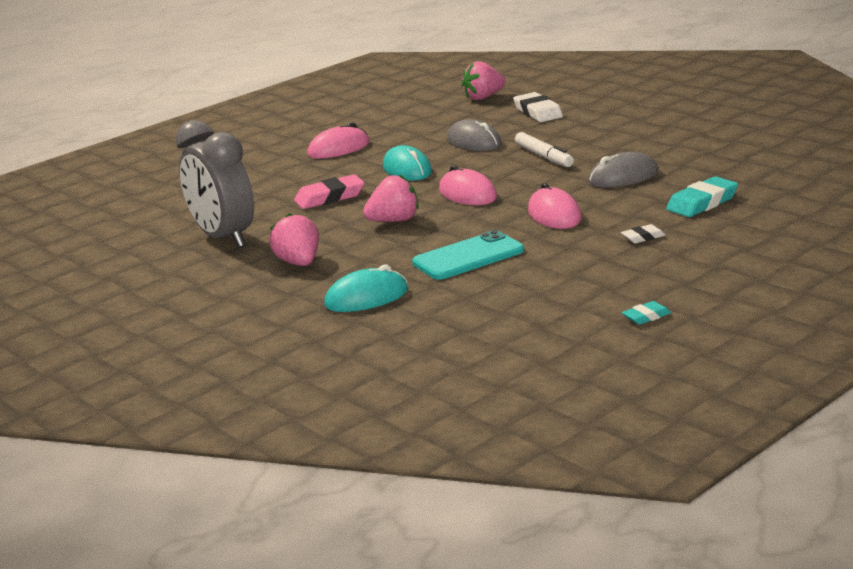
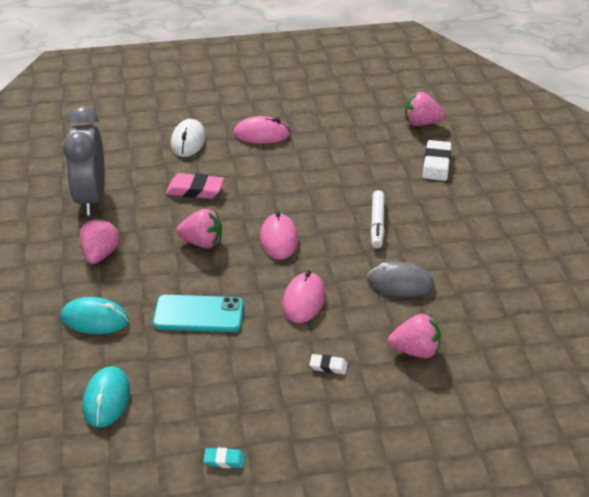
camera: 30 degrees right, 15 degrees up
(268, 175) = (188, 141): none -> white mouse
(407, 170) = (275, 186): turquoise mouse -> turquoise mouse (106, 399)
(474, 142) = (352, 177): grey mouse -> none
(702, 203) = (415, 351): turquoise eraser -> pink strawberry

